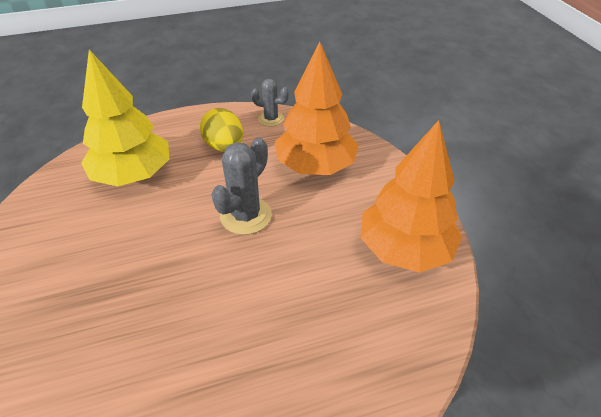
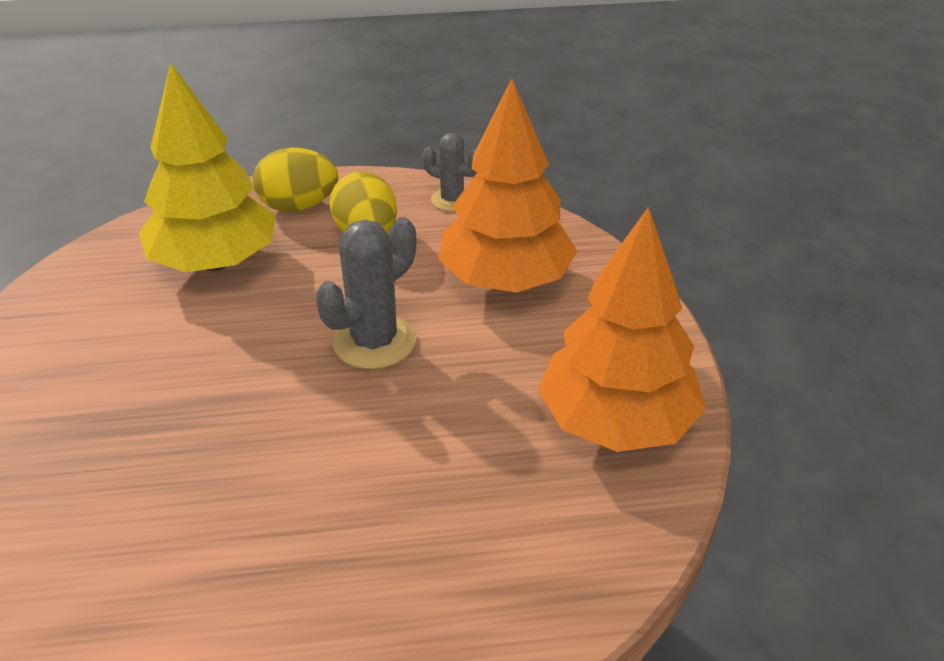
camera: 10 degrees right, 5 degrees down
(178, 132) = (298, 206): none -> yellow egg

